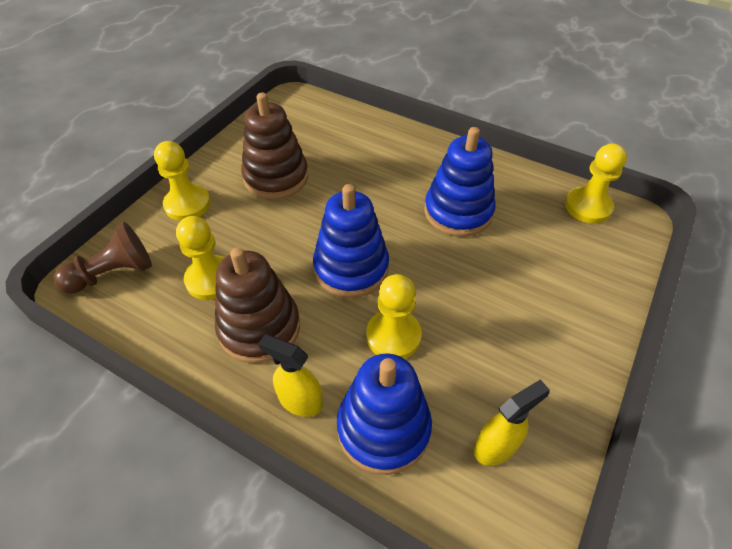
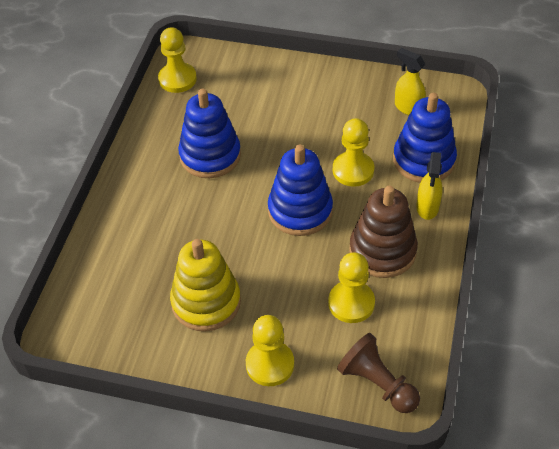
camera: 105 degrees left, 0 degrees up
(276, 177) = (206, 302): brown stacking toy -> yellow stacking toy

